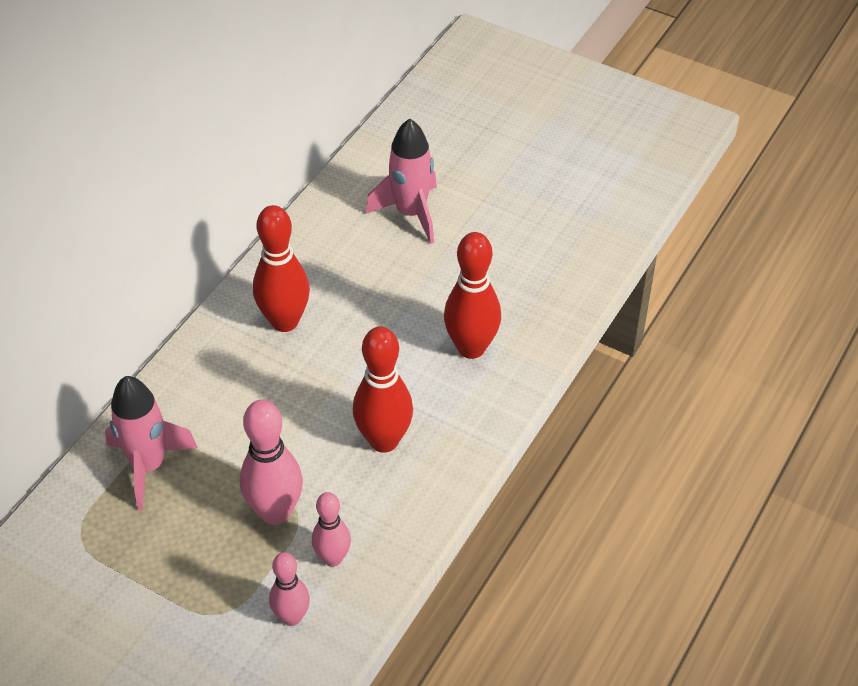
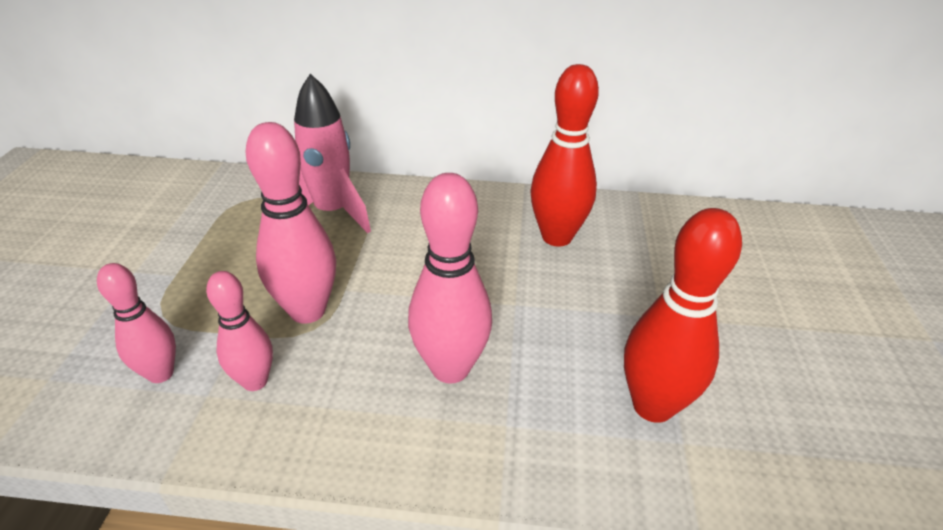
camera: 65 degrees right, 10 degrees down
(384, 440) = (450, 368): red bowling pin -> pink bowling pin
(410, 213) = (787, 278): pink rocket -> none

